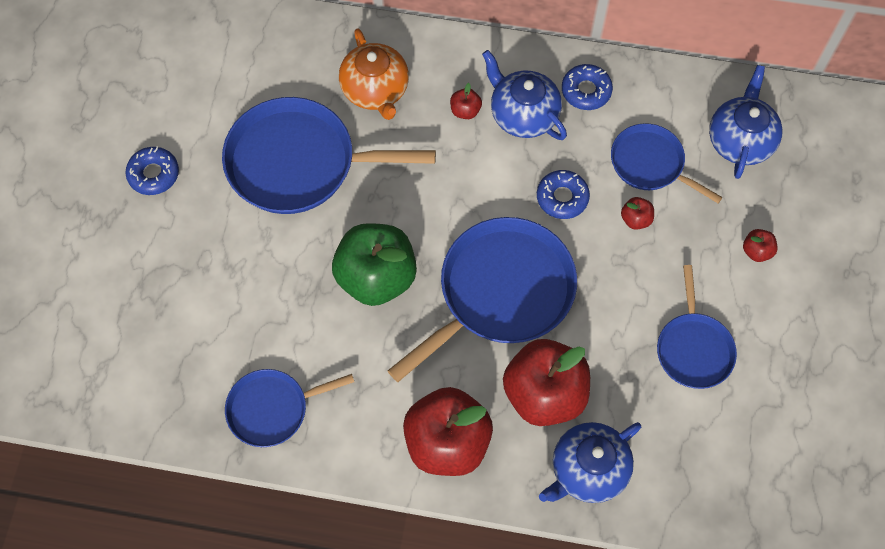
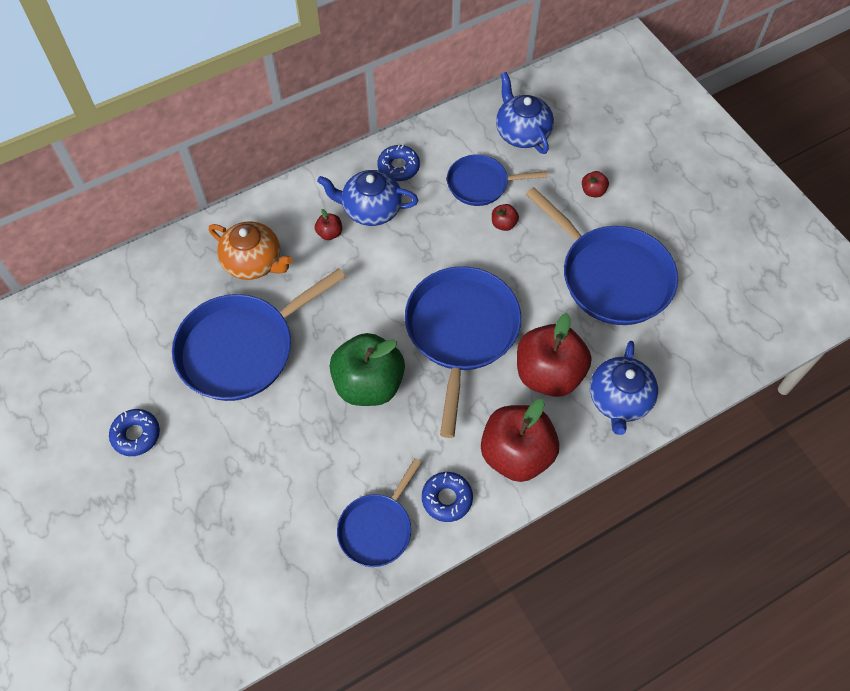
camera: 40 degrees left, 5 degrees down
(562, 198) = (445, 243): blue donut -> blue donut (447, 499)
(693, 349) = (611, 276): blue pan -> blue pan, size x1.74

